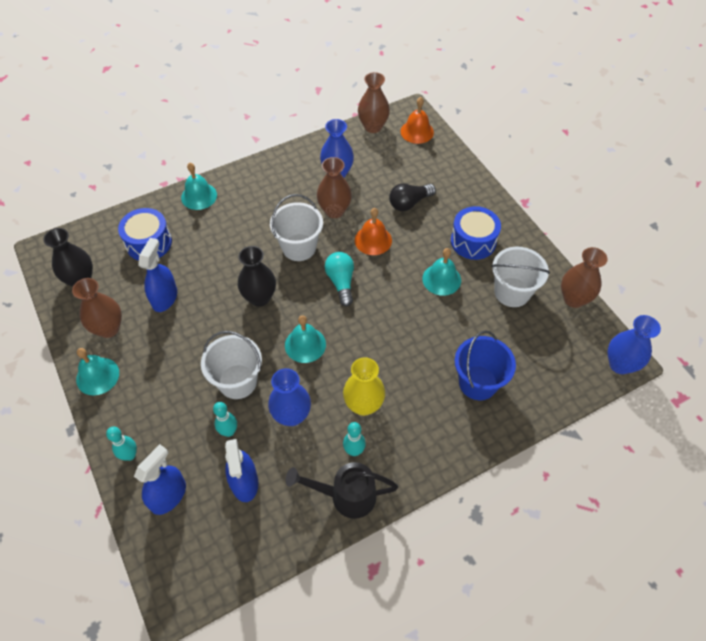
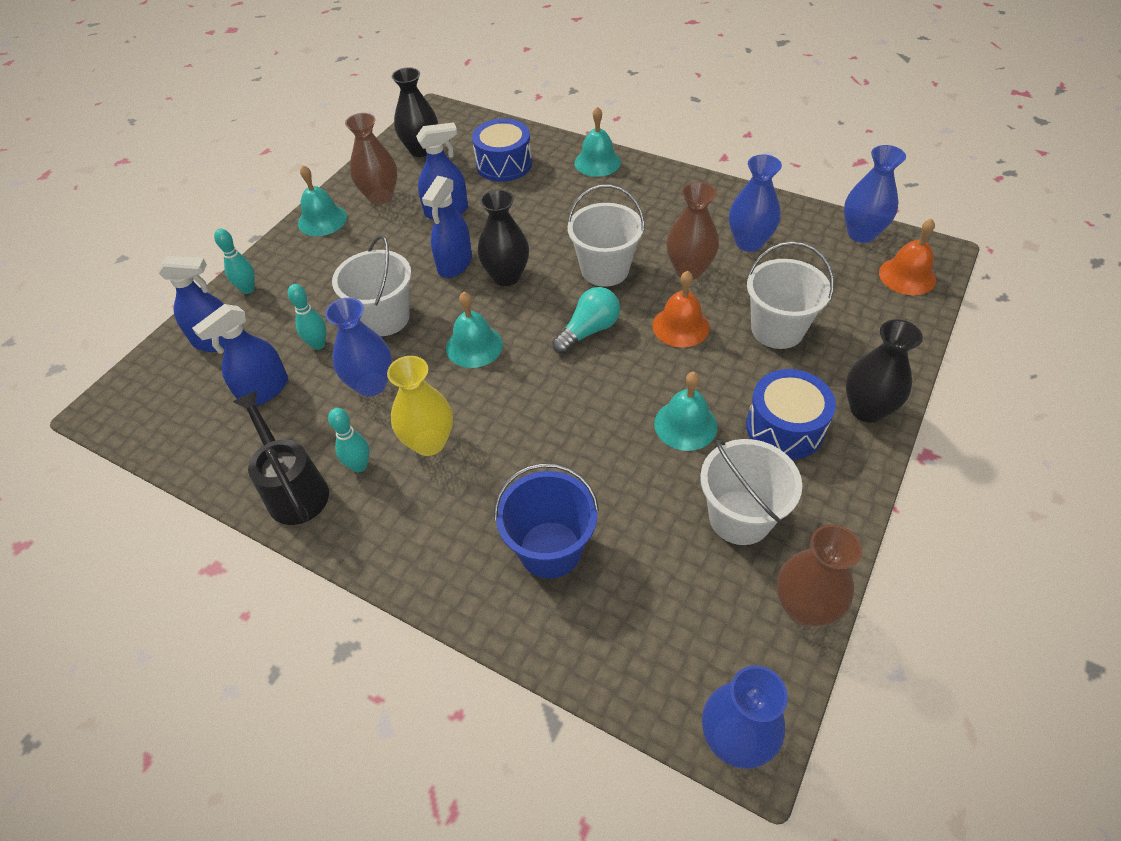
camera: 60 degrees right, 5 degrees down
(222, 319) = (455, 264): none -> blue spray bottle
(373, 127) = (861, 233): brown vase -> blue vase
(409, 203) = (777, 329): black light bulb -> white bucket
(485, 204) = (867, 409): none -> black vase

